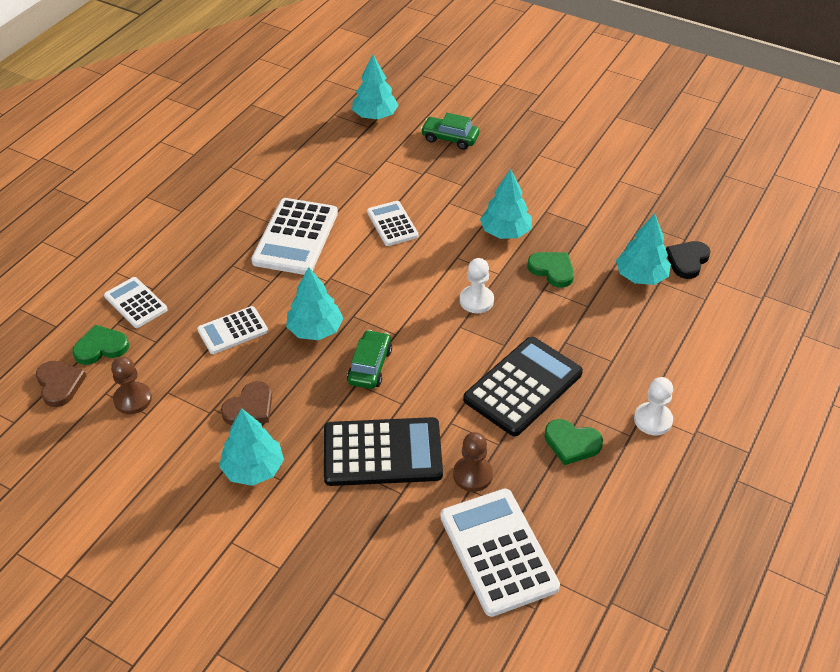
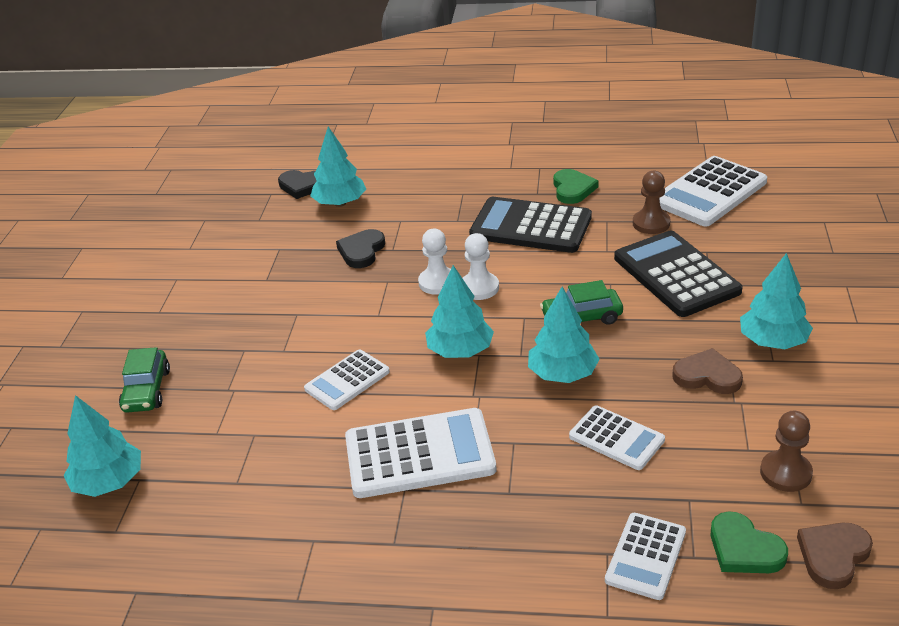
camera: 110 degrees left, 10 degrees down
(505, 232) = (317, 295): turquoise tree -> turquoise tree (460, 351)
(552, 270) = (361, 251): green heart -> black heart
(653, 420) = (514, 162): white pawn -> white pawn (479, 288)

